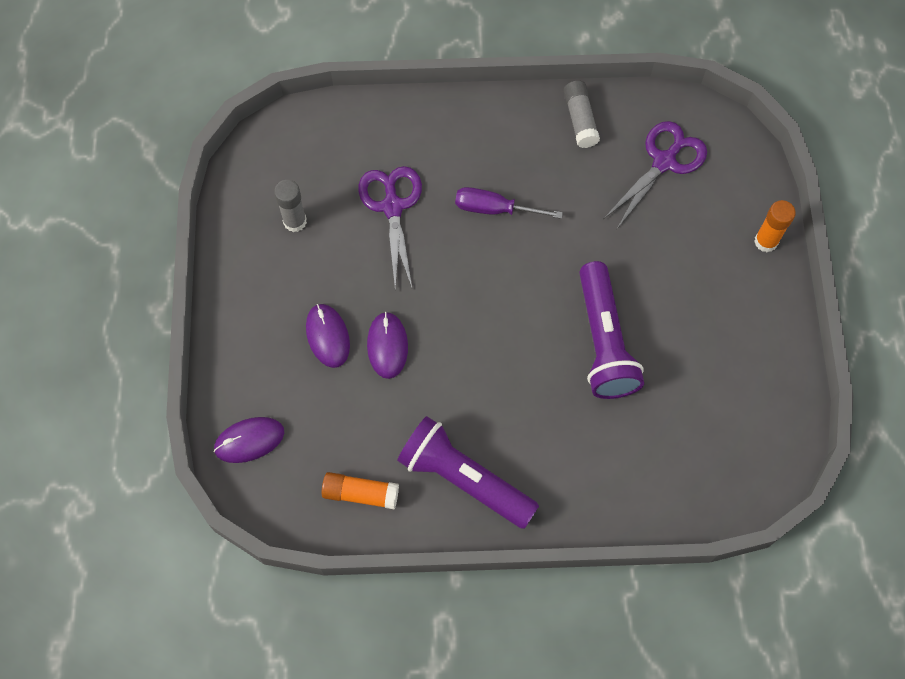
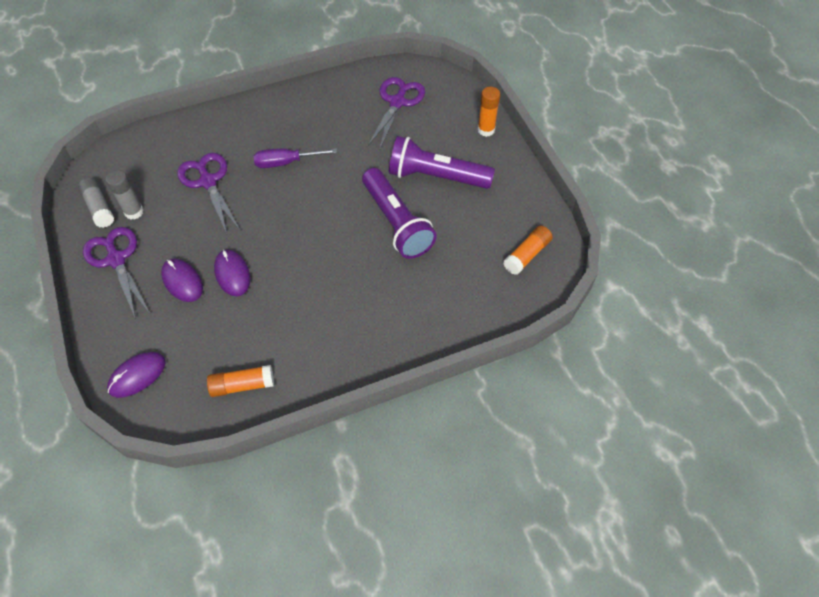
camera: 20 degrees left, 10 degrees down
(260, 281) = (116, 259): none -> purple scissors
(464, 479) = (323, 348): purple flashlight -> purple flashlight (436, 176)
(580, 119) = (329, 93): grey glue stick -> grey glue stick (99, 208)
(749, 441) = (527, 255): none -> orange glue stick

